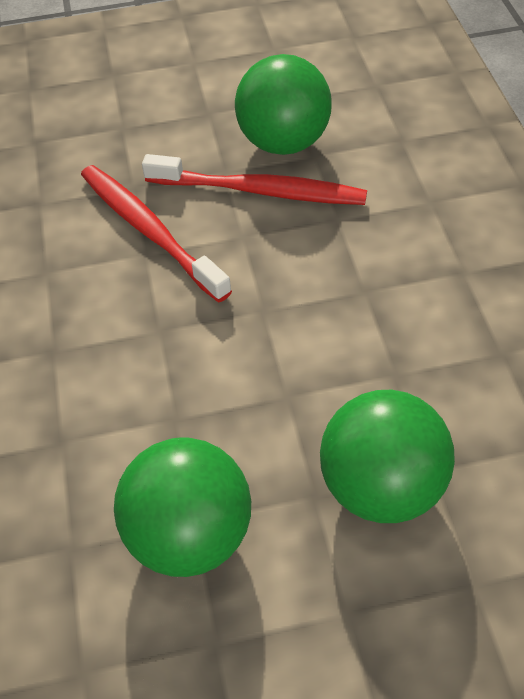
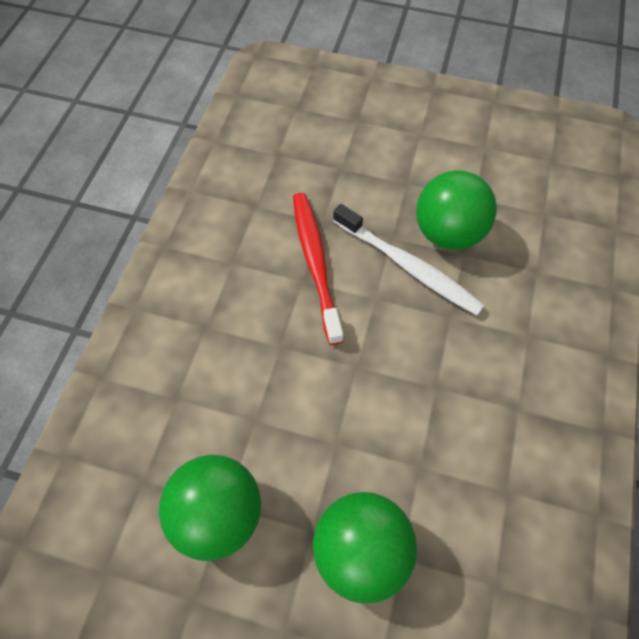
camera: 25 degrees right, 10 degrees up
(260, 191) = (408, 266): red toothbrush -> white toothbrush

